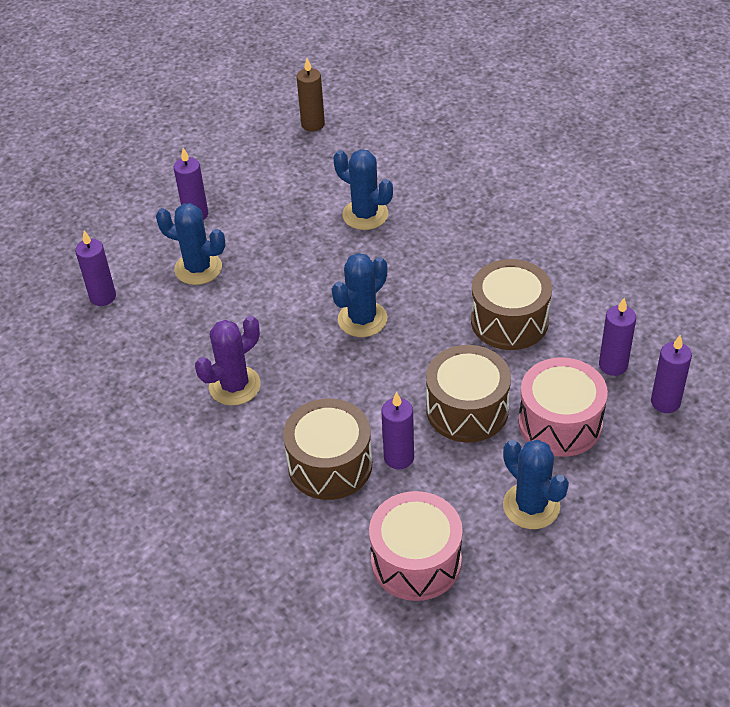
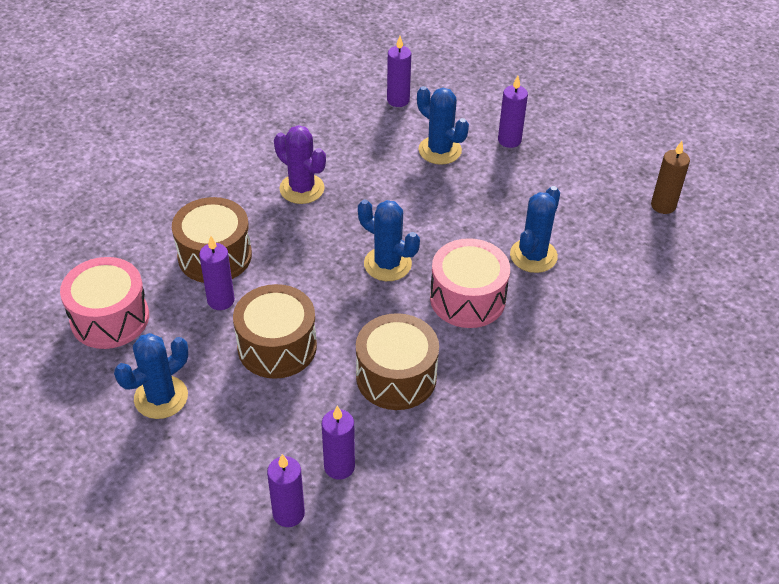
camera: 80 degrees right, 0 degrees up
(198, 268) = (440, 150): blue cactus -> blue cactus turned 60 degrees counterclockwise
(560, 423) = (260, 420): pink drum -> pink drum (467, 298)

